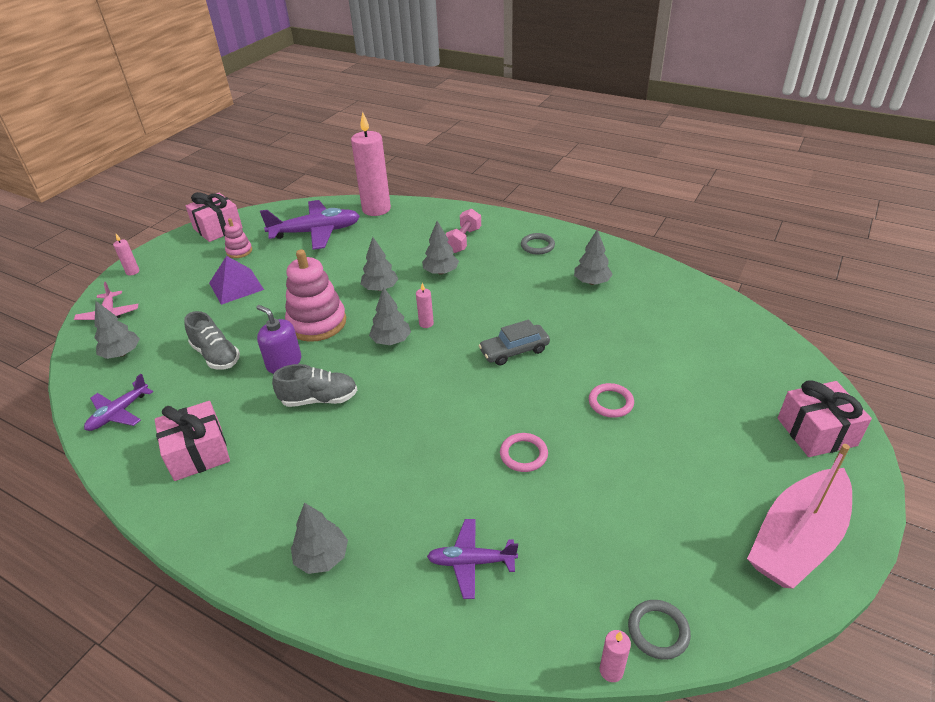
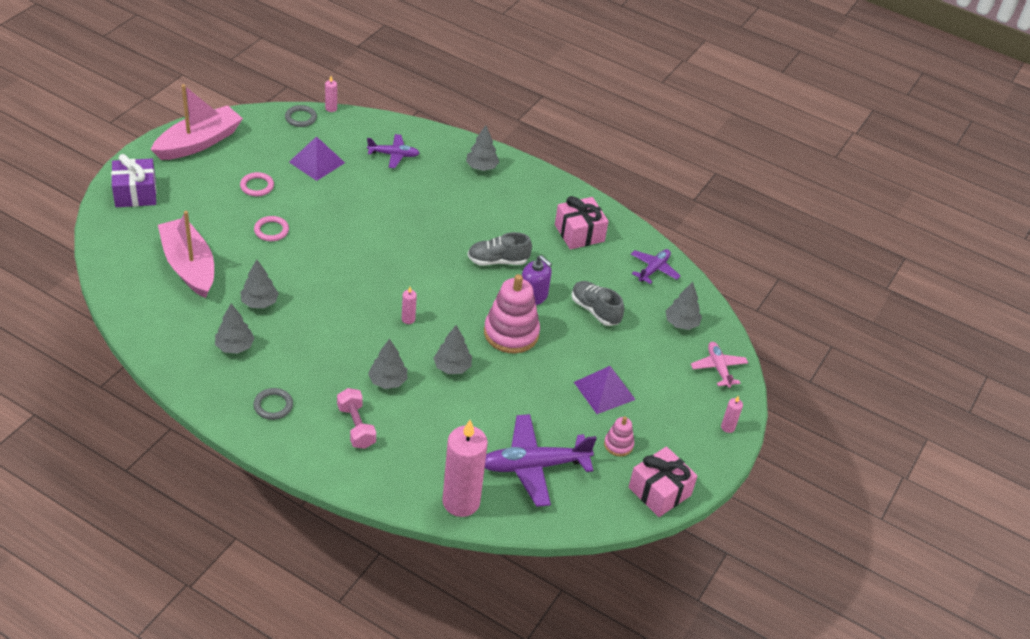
camera: 175 degrees right, 5 degrees up
(391, 340) = (441, 305): grey tree -> grey tree (259, 302)
(463, 240) = (356, 426): pink dumbbell -> pink dumbbell turned 45 degrees counterclockwise
(514, 351) = (333, 282): grey car -> none
(523, 454) = (348, 204): pink ring -> pink ring (257, 186)
(592, 526) = (317, 162): none -> purple pyramid
(683, 348) = (189, 266): none -> pink boat
(816, 432) = (135, 193): pink gift -> purple gift

